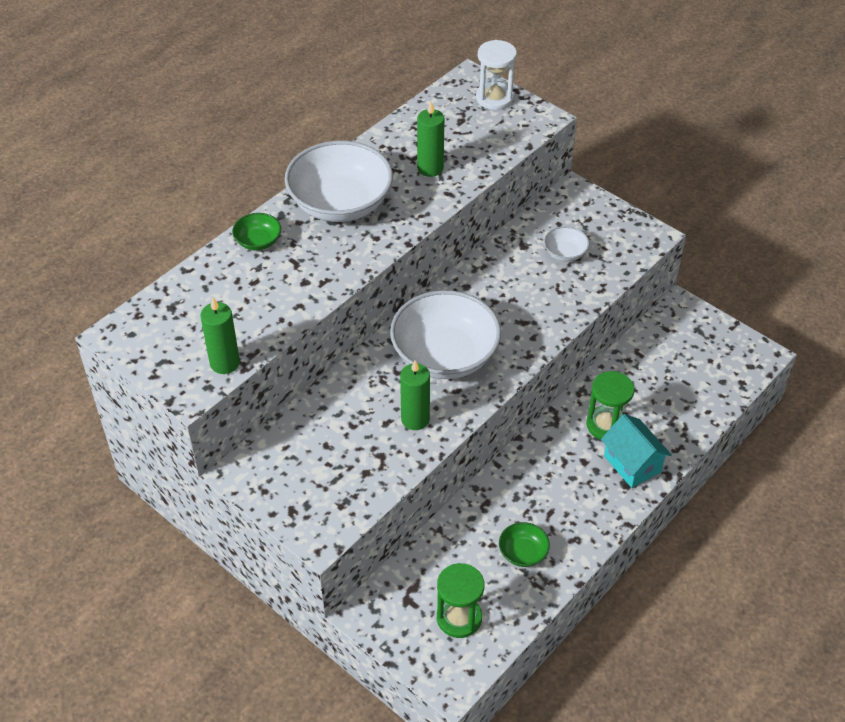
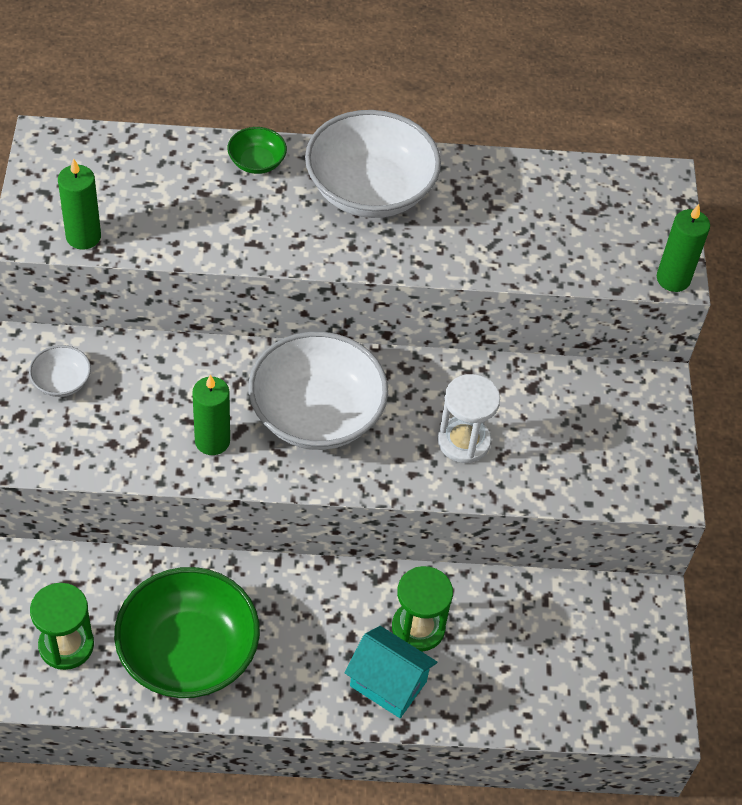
camera: 45 degrees right, 5 degrees up
(430, 168) = (494, 229): green candle -> green candle (673, 279)
(494, 98) = (657, 217): white hourglass -> white hourglass (463, 441)
(523, 552) = (188, 652): green bowl -> green bowl, size x2.25
(565, 253) = (559, 431): white bowl -> white bowl (61, 381)
(632, 464) = (388, 683): turquoise house -> turquoise house turned 75 degrees counterclockwise

